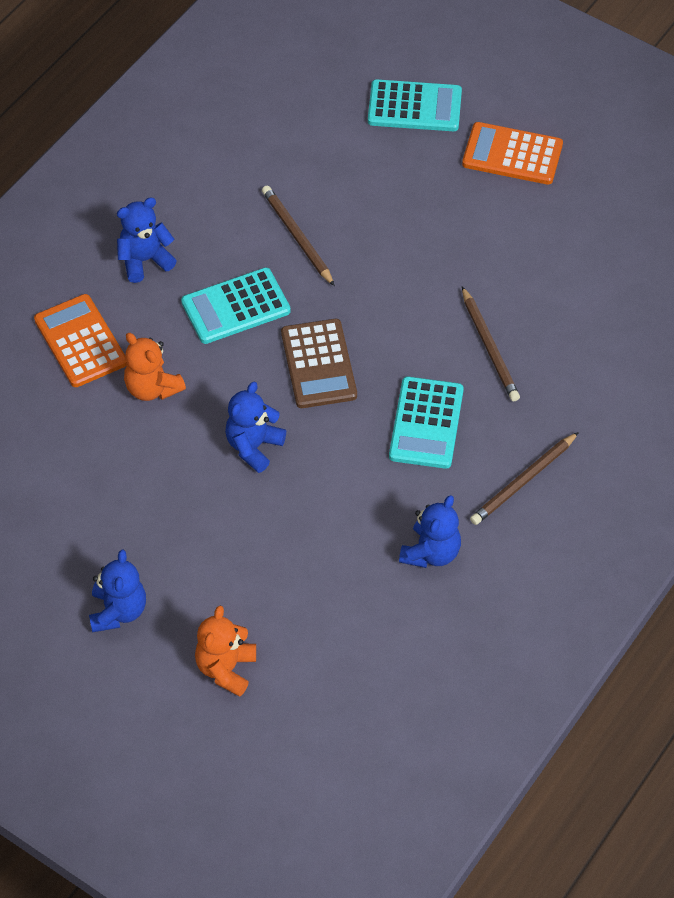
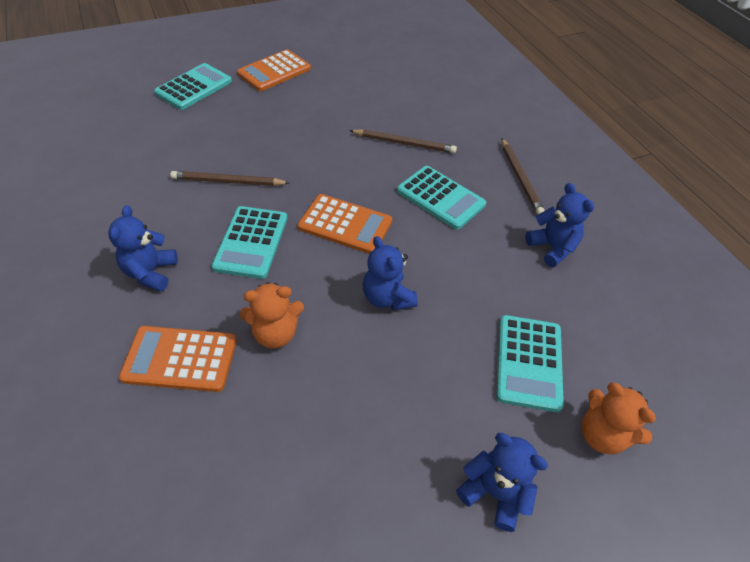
camera: 60 degrees left, 5 degrees down
(263, 587) = (529, 362): none -> turquoise calculator
(319, 364) = (345, 224): brown calculator -> orange calculator

